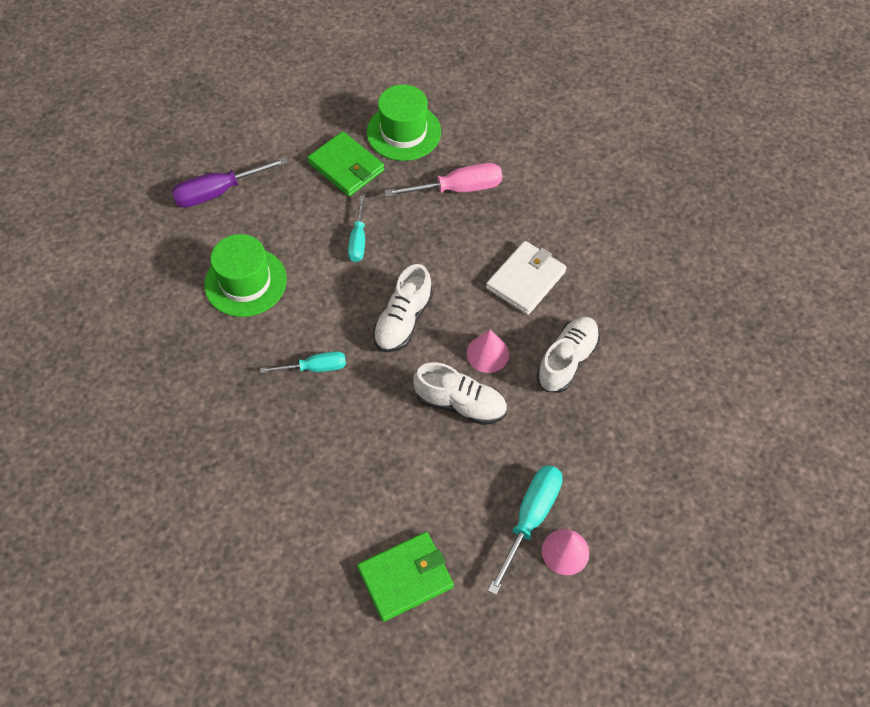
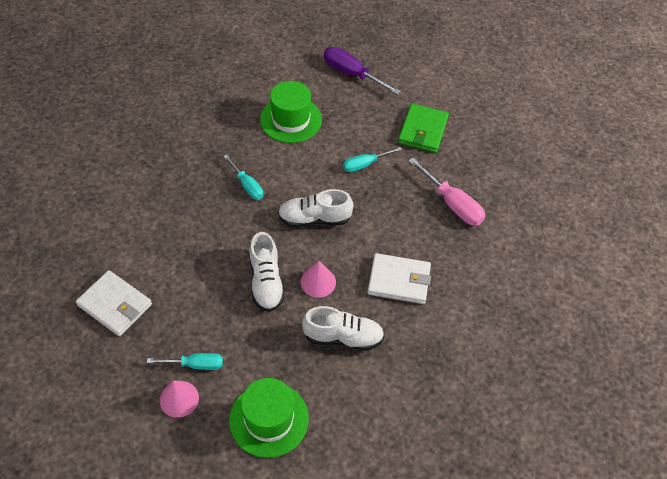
camera: 60 degrees right, 5 degrees down
(403, 132) = (479, 149): green hat -> green hat (269, 419)
(405, 577) = (115, 305): green wallet -> white wallet
(531, 517) = (196, 364): turquoise screwdriver -> turquoise screwdriver, size x0.65

